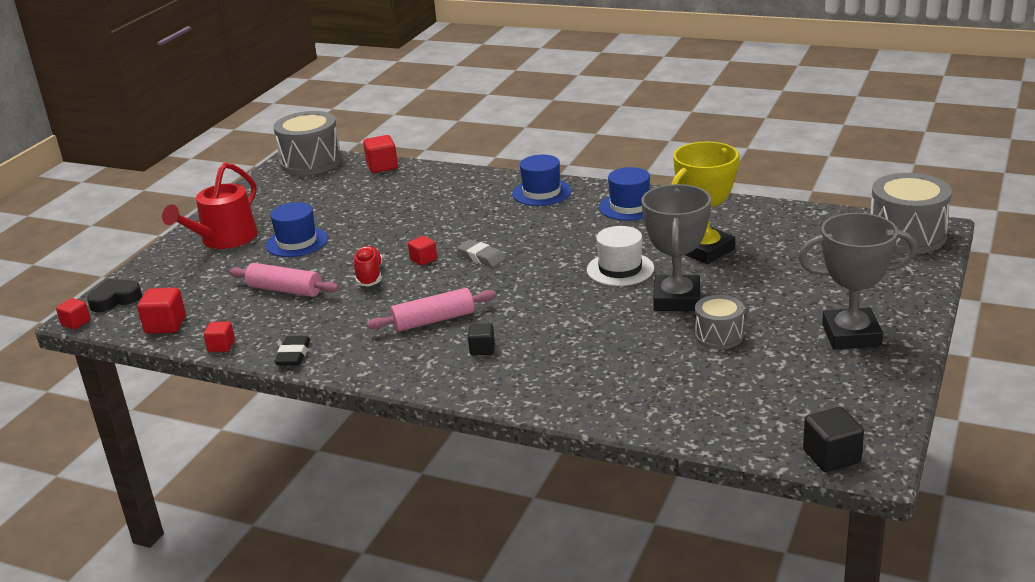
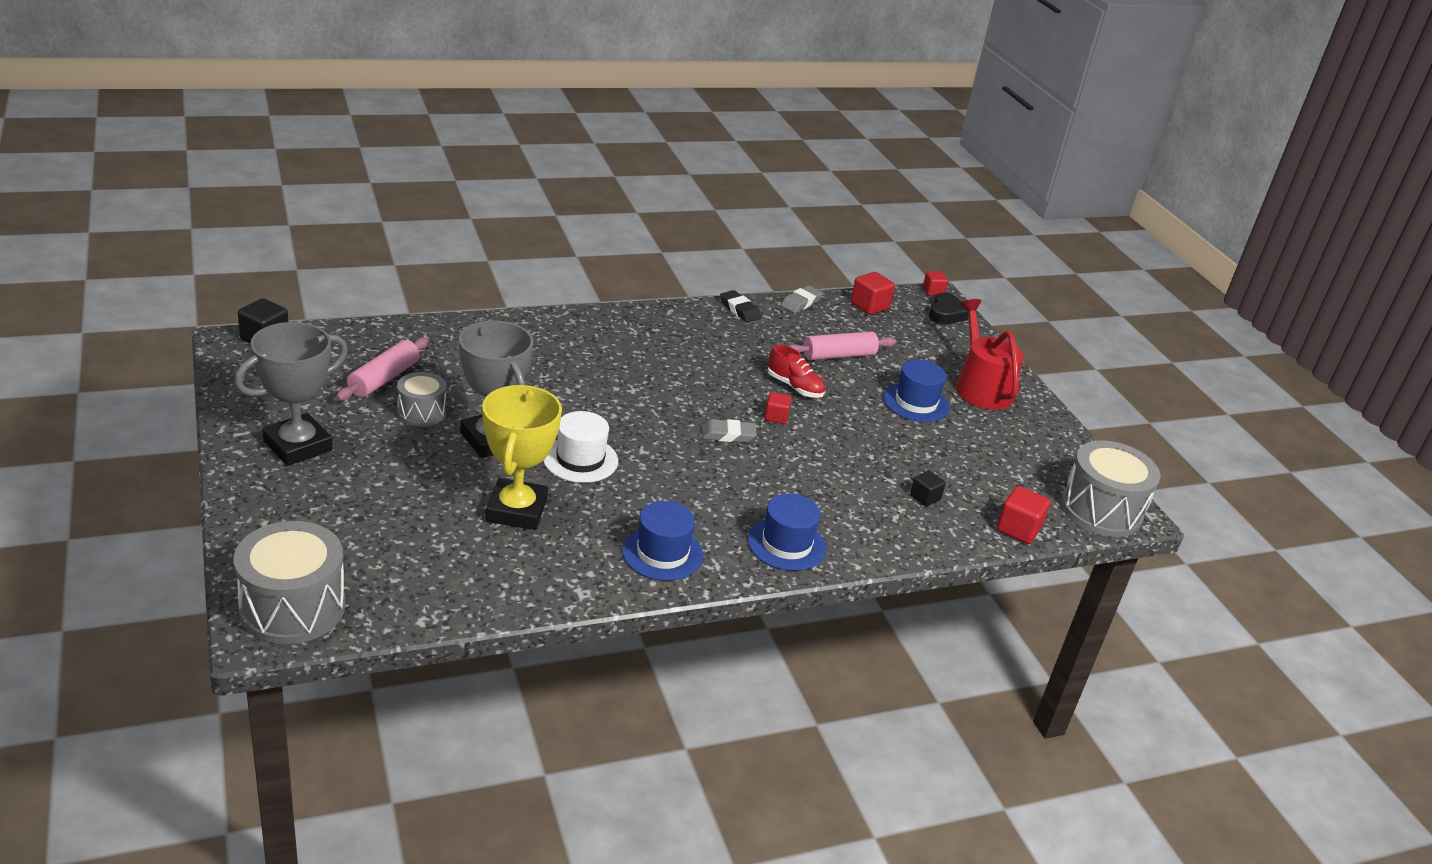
camera: 130 degrees right, 5 degrees up
(221, 346) = (801, 302): red cube -> grey eraser
(433, 320) = (679, 362): pink rolling pin -> pink rolling pin (384, 379)
(482, 349) = (607, 349): black cube -> black cube (925, 497)

